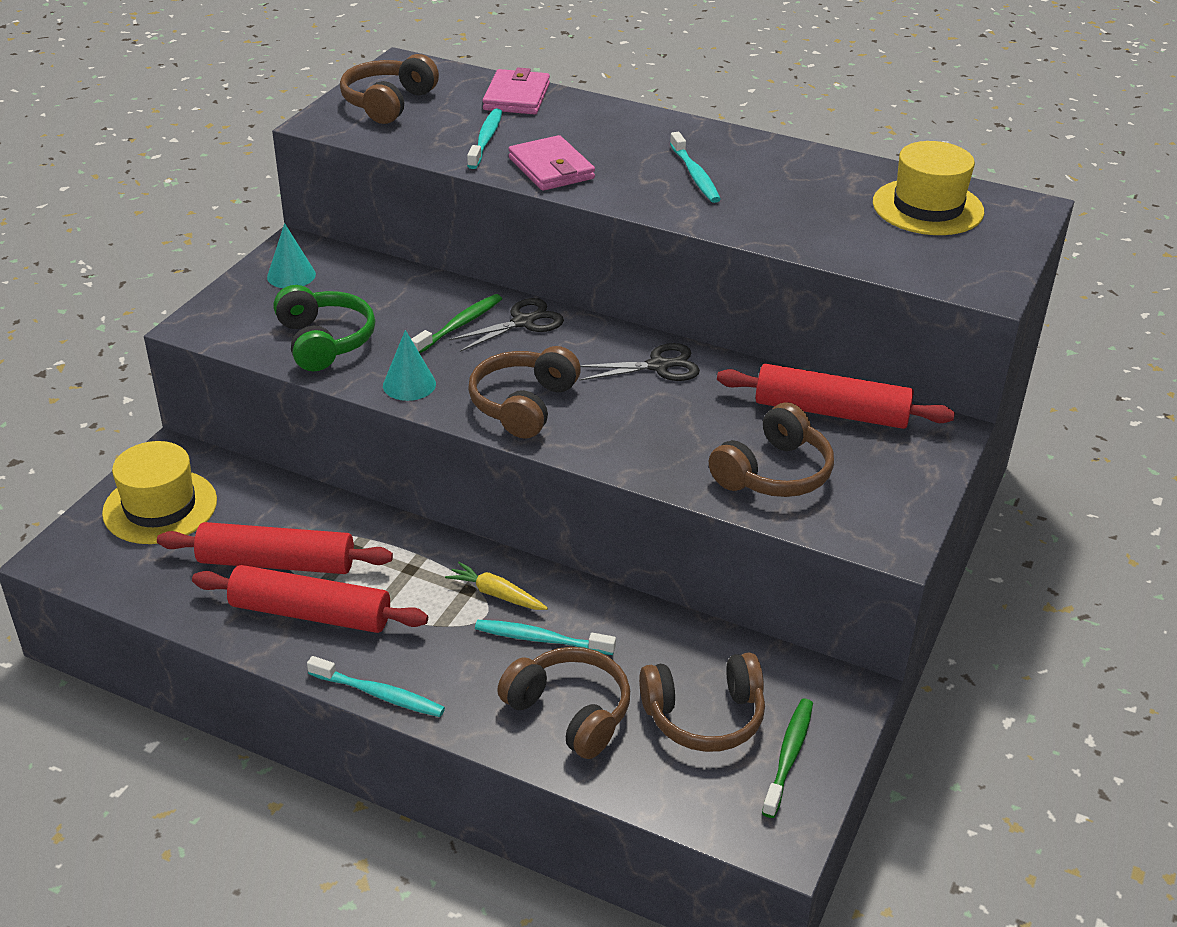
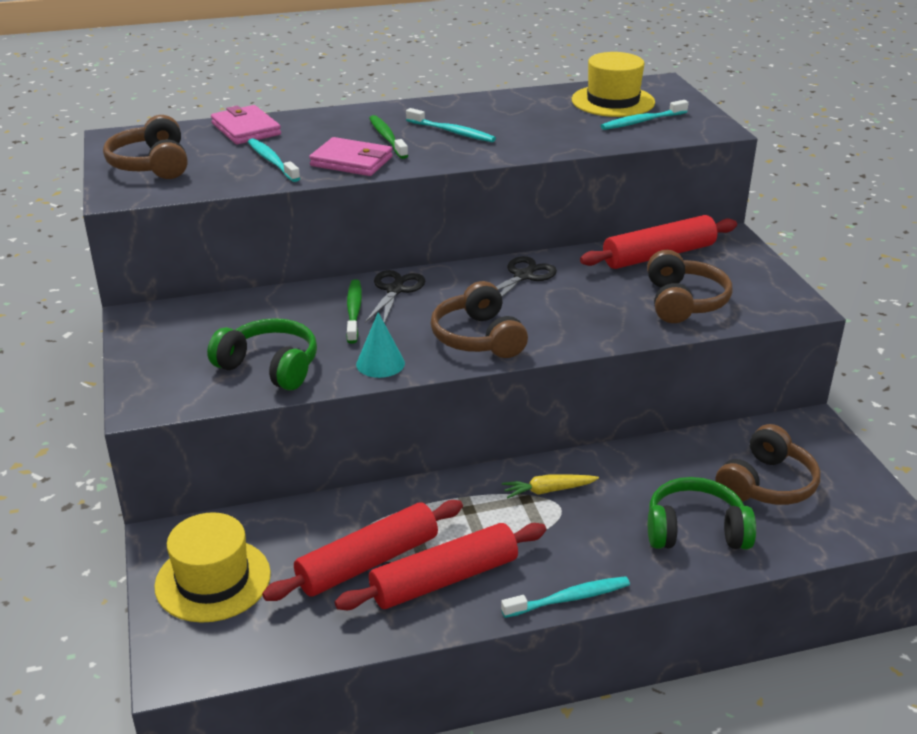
camera: 40 degrees left, 5 degrees down
(291, 275) = (168, 336): turquoise cone -> none
(541, 639) = (615, 500): turquoise toothbrush -> turquoise toothbrush (642, 121)
(569, 712) = (695, 531): brown headphones -> green headphones
(788, 756) = (837, 476): green toothbrush -> green toothbrush (387, 138)

